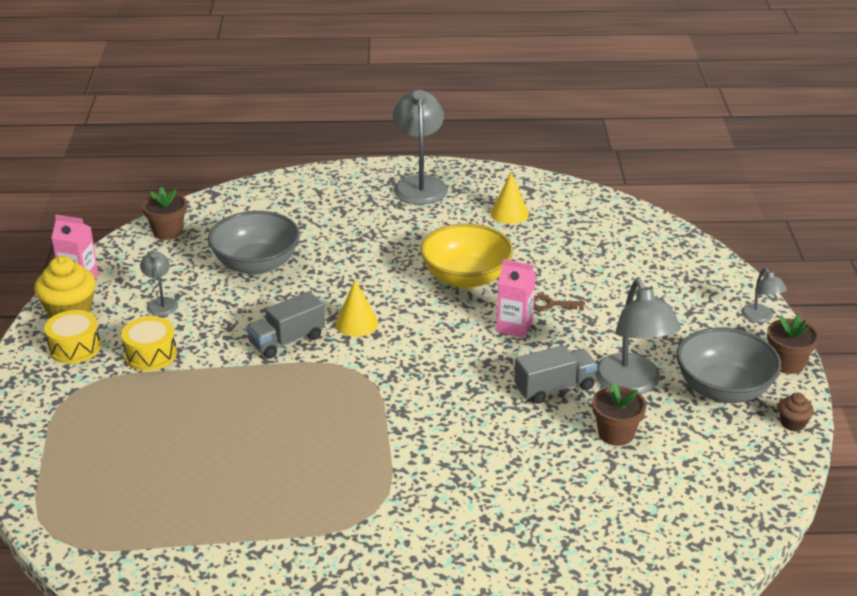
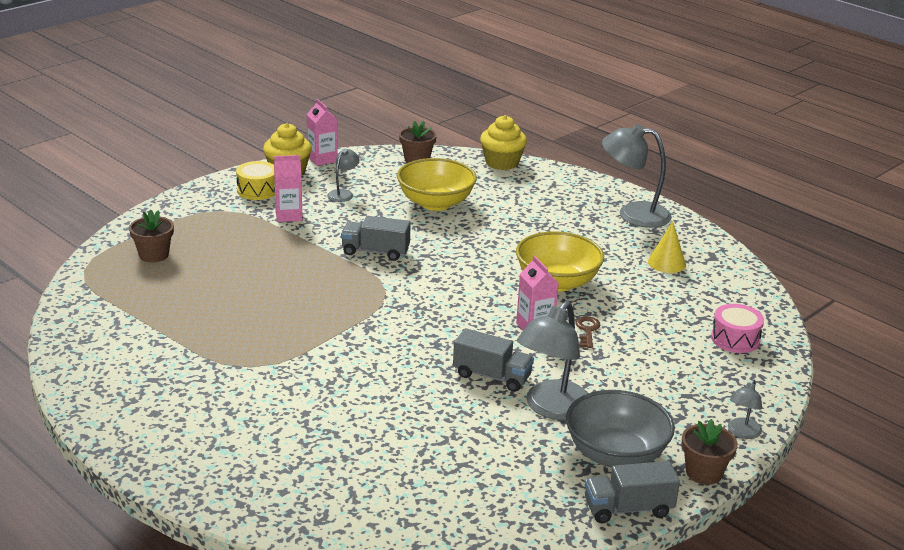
camera: 45 degrees right, 5 degrees down
(150, 354) = (288, 215): yellow drum -> pink carton
(244, 194) = (502, 163): none -> yellow cupcake
(256, 264) = (435, 203): grey bowl -> yellow bowl
(356, 323) = (434, 266): yellow cone -> none
(419, 184) = (633, 214): grey lamp -> grey lamp turned 120 degrees counterclockwise
(551, 305) = (587, 330): brown key -> brown key turned 45 degrees clockwise
(616, 434) = (481, 427): brown flower pot -> brown flower pot (154, 255)
(646, 248) = (735, 339): none -> pink drum
(793, 423) = (628, 509): brown cupcake -> grey truck

